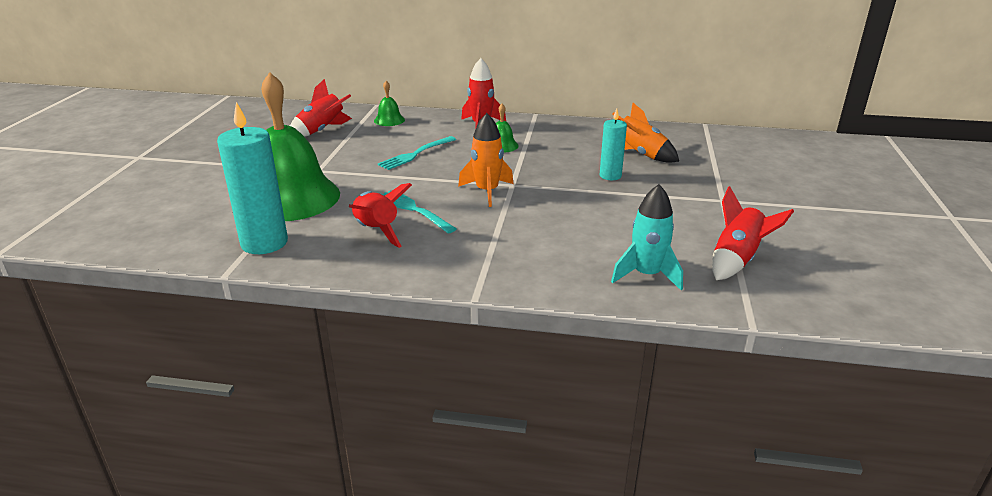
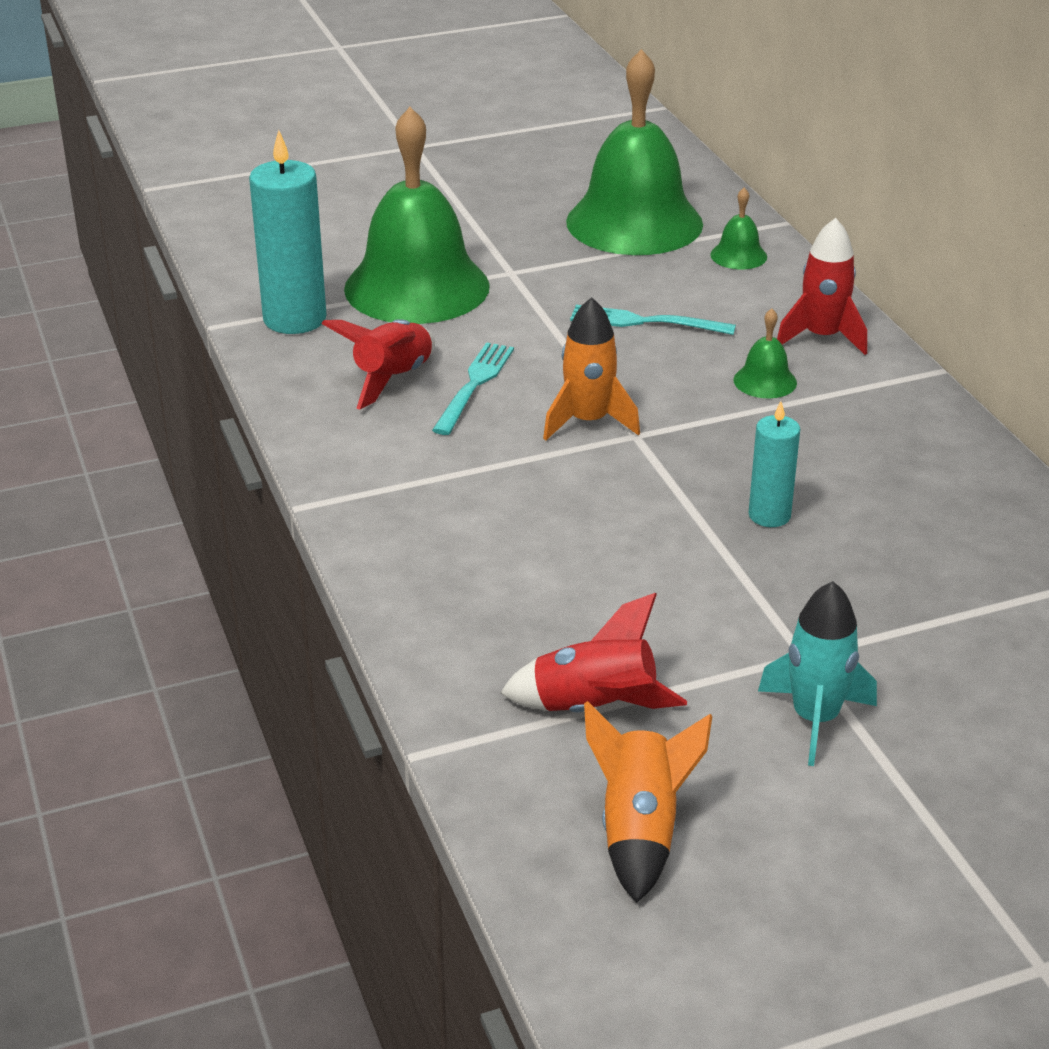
camera: 60 degrees right, 5 degrees up
(322, 131) = (634, 222): red rocket -> green bell
(640, 154) = (894, 524): orange rocket -> orange rocket (640, 831)
(646, 275) = (471, 629): turquoise rocket -> turquoise rocket (815, 719)

